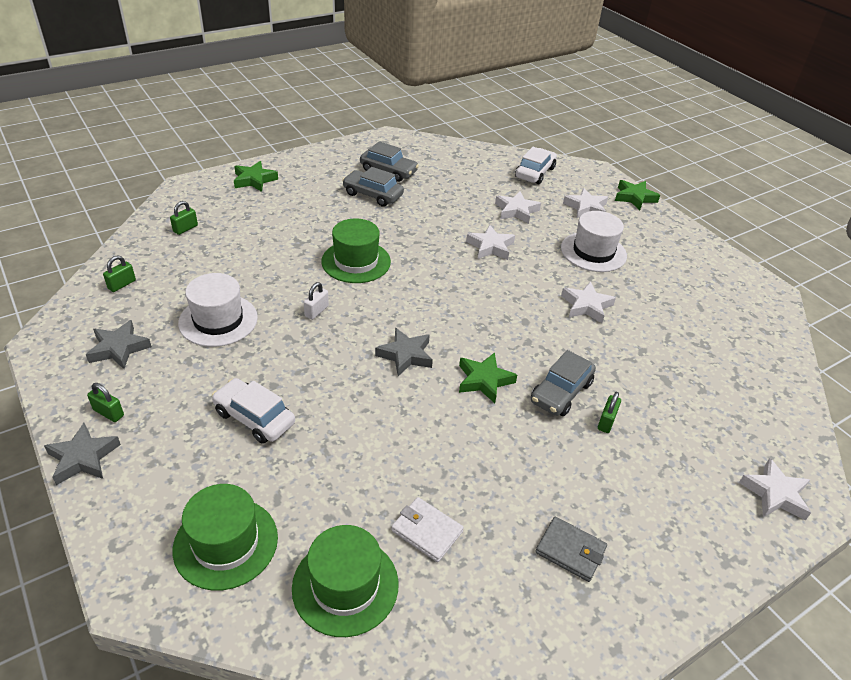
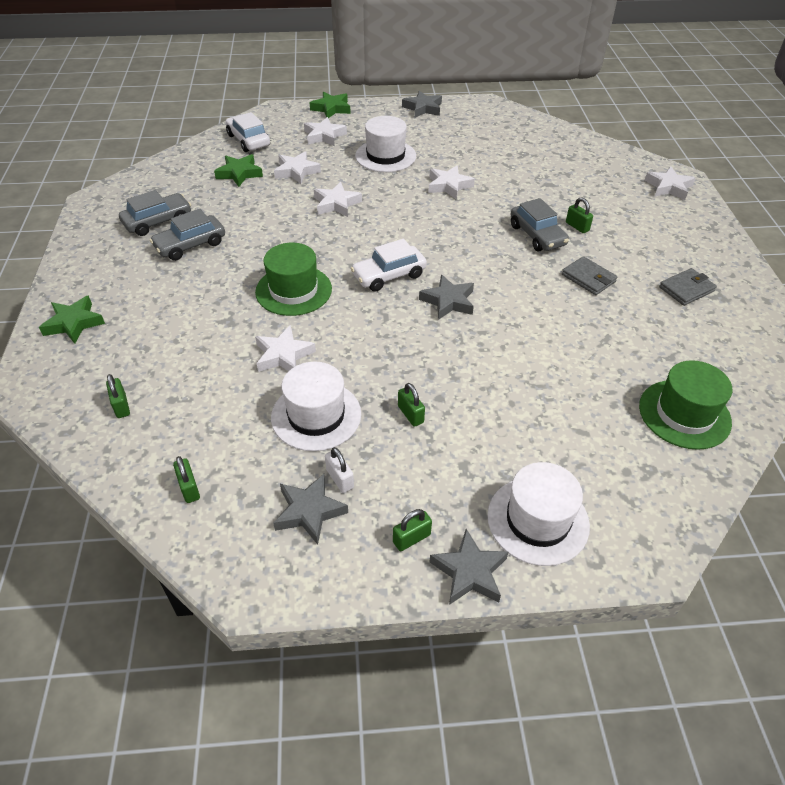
camera: 60 degrees left, 5 degrees up
(152, 490) = (538, 520): none -> white hat
(226, 543) = (619, 478): green hat -> none
(244, 373) = (410, 414): none -> green padlock
(254, 418) = (477, 422): white car -> white car (389, 275)
(276, 282) = (283, 355): none -> white star
(316, 311) = (351, 339): white padlock -> white padlock (340, 479)
(427, 531) = (647, 353): white wallet -> none
(484, 380) = (503, 268): green star -> green star (239, 173)
(520, 452) = (588, 278): none -> grey wallet
(704, 250) = (423, 108): none -> grey star

